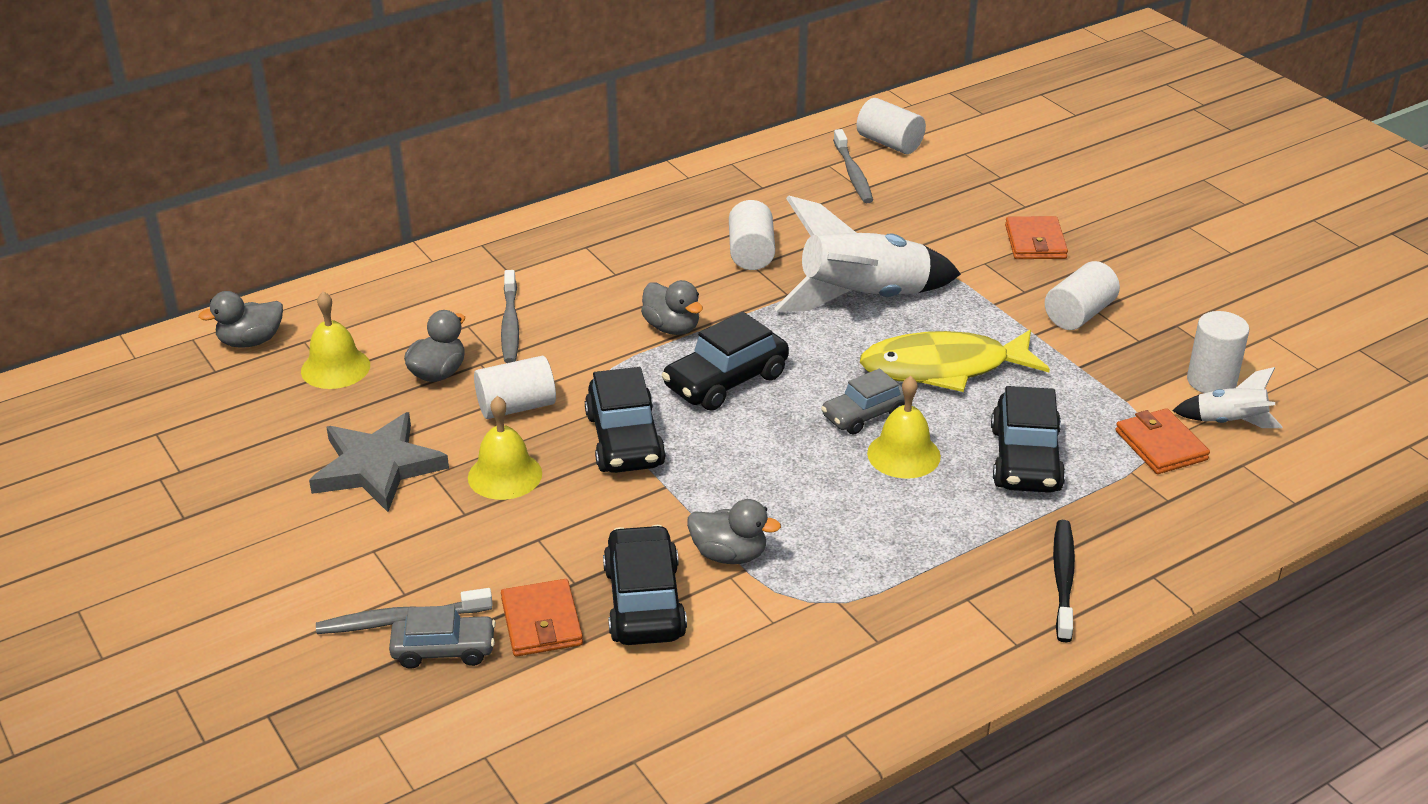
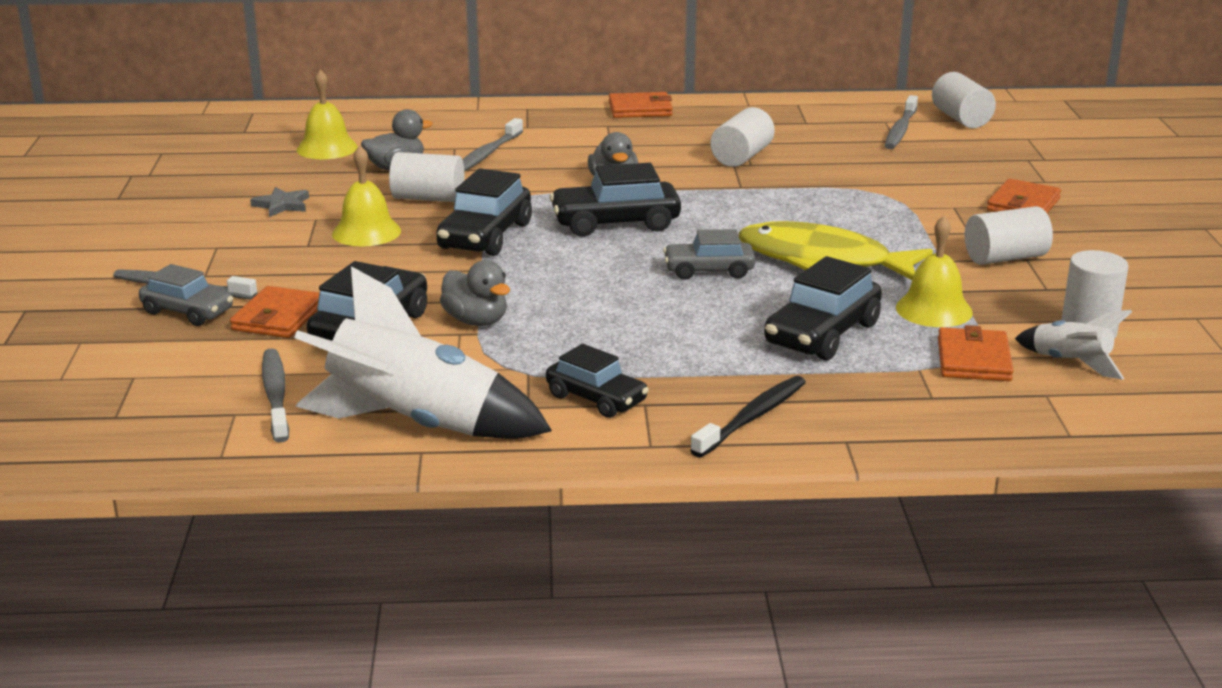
camera: 30 degrees right, 10 degrees down
(250, 341) = (288, 122): grey duck -> none
(377, 467) = (282, 205): grey star -> grey star, size x0.48
(594, 213) = (640, 109): none -> orange wallet
(648, 722) = (276, 395): none -> grey toothbrush
(863, 298) = (805, 203): white rocket -> white rocket (415, 425)
(903, 454) = (710, 302): yellow bell -> yellow bell (934, 310)
(924, 609) = (596, 399): none -> black car

